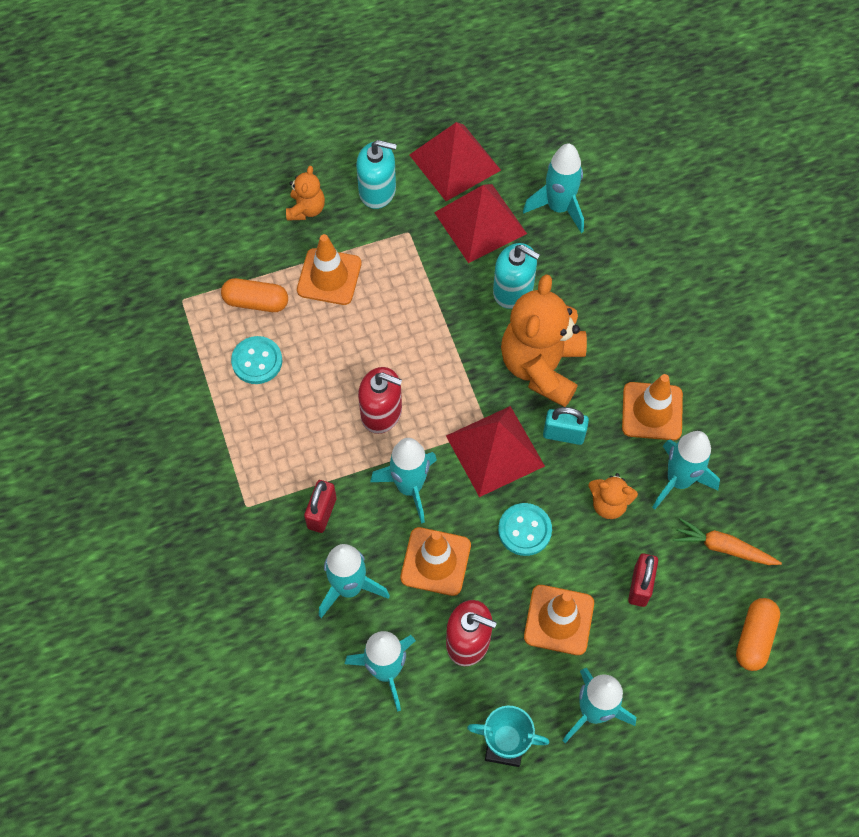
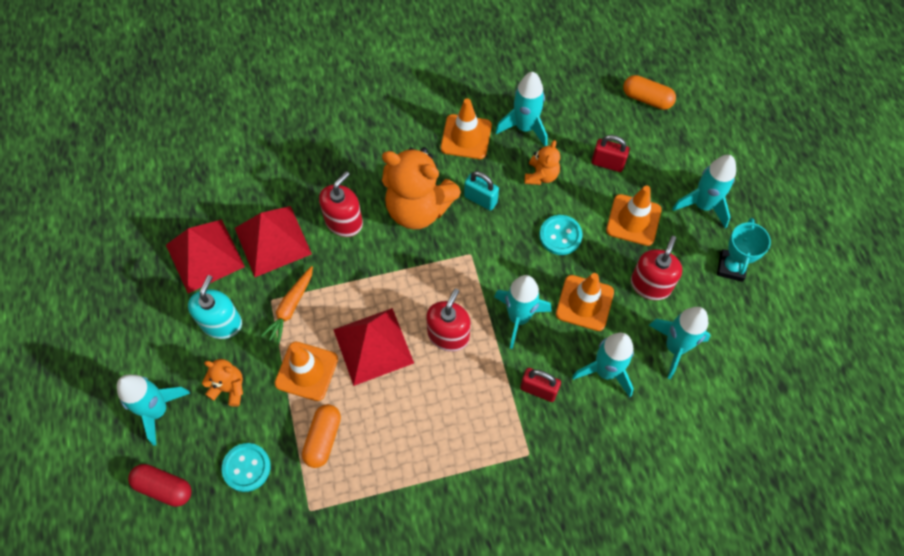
camera: 85 degrees left, 0 degrees up
(202, 171) = (164, 487): none -> red capsule
(257, 361) = (386, 440): turquoise button -> turquoise button (246, 467)
(494, 450) = (490, 250): red pyramid -> red pyramid (373, 346)
(513, 290) = (344, 222): turquoise soap dispenser -> red soap dispenser
(558, 207) = (269, 179): turquoise rocket -> turquoise rocket (157, 410)
(563, 434) = (480, 199): turquoise padlock -> turquoise padlock turned 75 degrees counterclockwise
(723, 547) = (579, 107): orange carrot -> orange carrot (290, 308)

